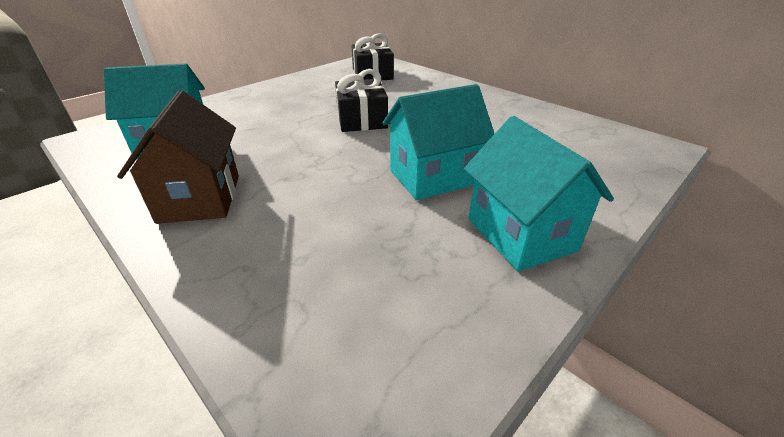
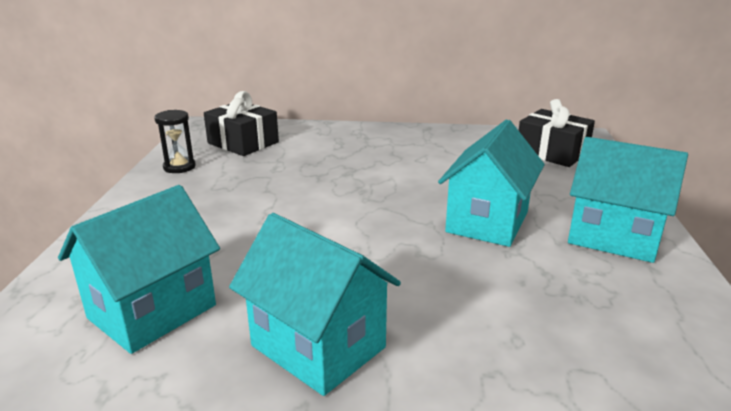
camera: 40 degrees left, 10 degrees down
(200, 198) = (318, 346): brown house -> turquoise house
(315, 78) = (179, 167): none -> black hourglass
(361, 119) = (326, 195): black gift -> black gift (552, 152)

